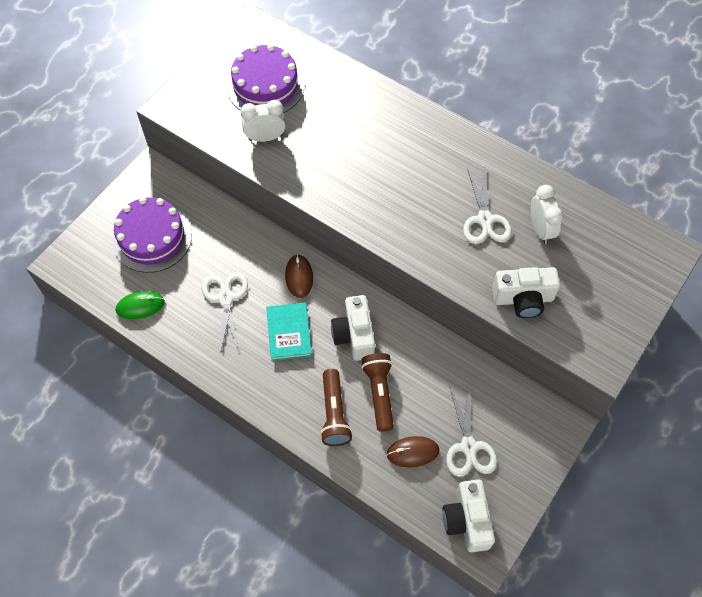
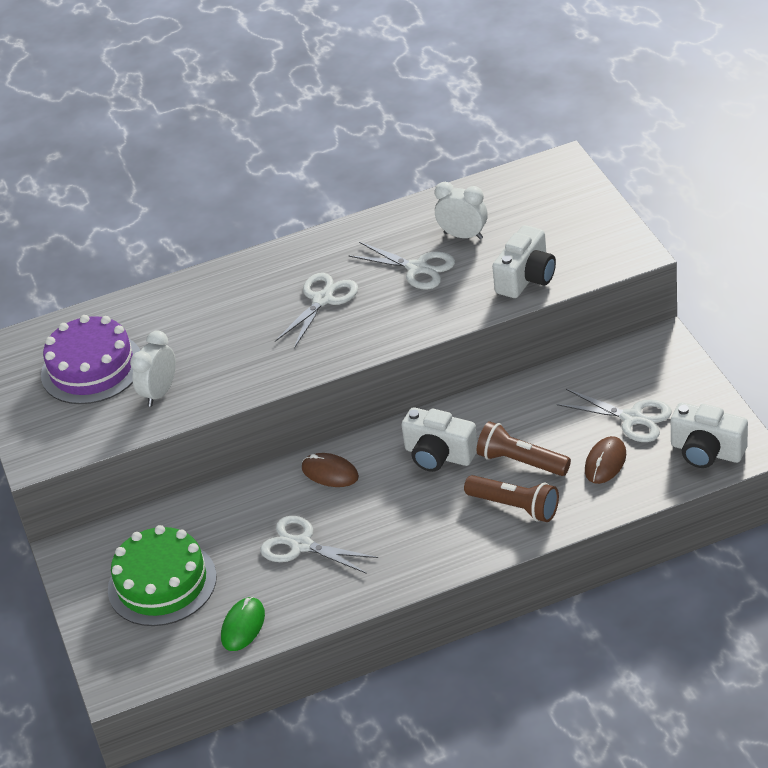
camera: 50 degrees left, 20 degrees down
(152, 238) = (162, 583): purple cake -> green cake
(289, 333) = (390, 507): turquoise book -> none
(413, 179) = (323, 299): none -> white scissors

